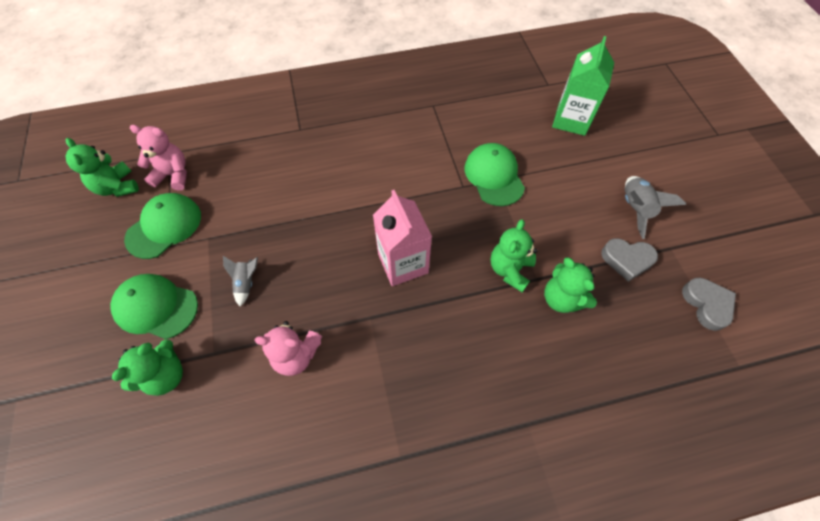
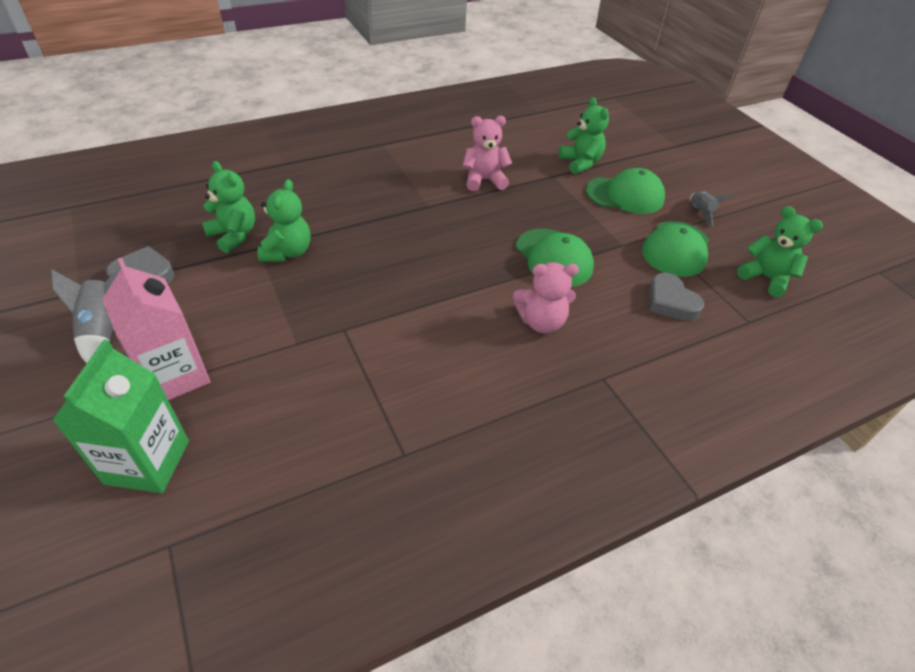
camera: 165 degrees right, 15 degrees down
(166, 375) = (580, 163): green teddy bear -> green teddy bear turned 135 degrees clockwise
(173, 175) = (717, 297): pink teddy bear -> pink teddy bear (541, 322)
(246, 283) = (558, 217): grey rocket -> grey rocket (700, 212)
(403, 263) = (407, 246): pink carton -> pink carton (175, 376)
(494, 176) = (299, 347): green cap -> green cap (554, 258)
(707, 304) = (71, 246): grey heart -> grey heart (670, 302)

